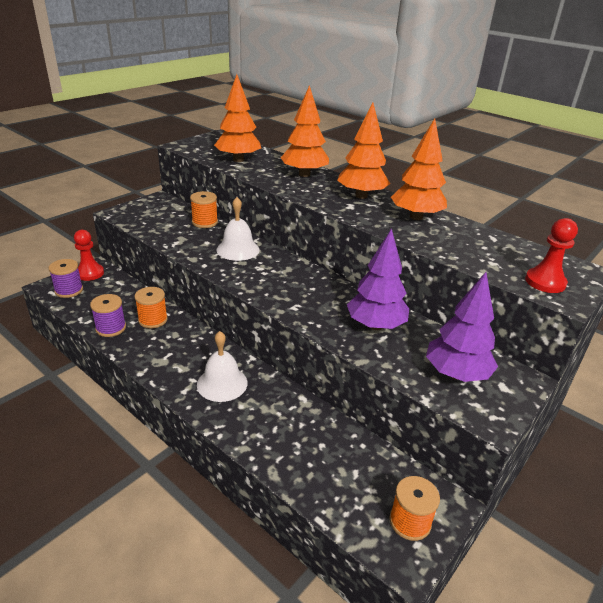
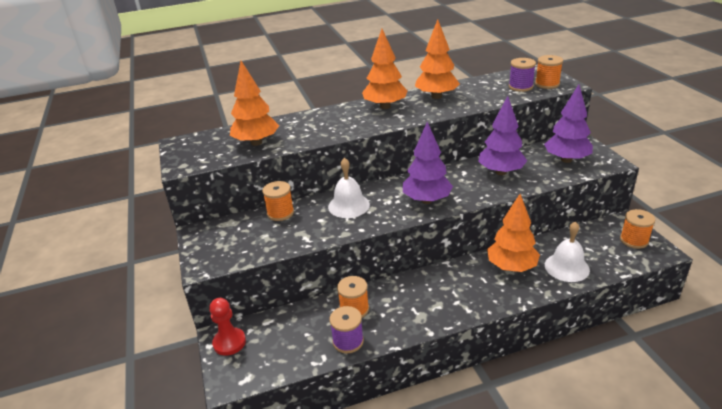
camera: 55 degrees left, 0 degrees up
(69, 290) = (252, 365): purple spool -> purple spool (520, 87)
(222, 383) = (470, 286): white bell -> white bell (567, 267)
(278, 289) = (427, 200): none -> purple tree
(304, 174) = (322, 119): orange tree -> orange tree (511, 267)
(545, 282) = (547, 84): red pawn -> orange spool

